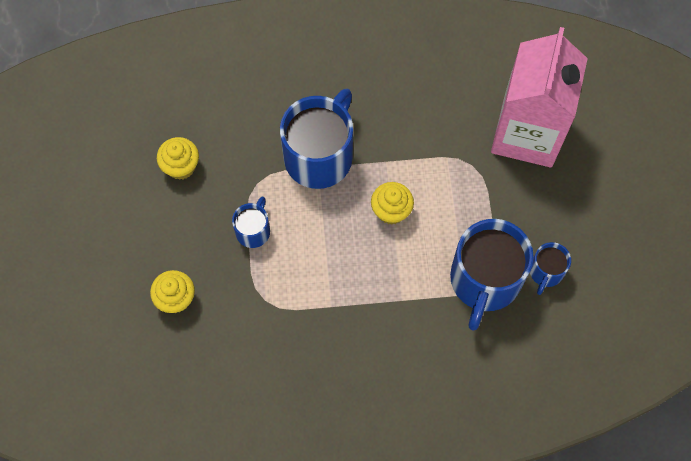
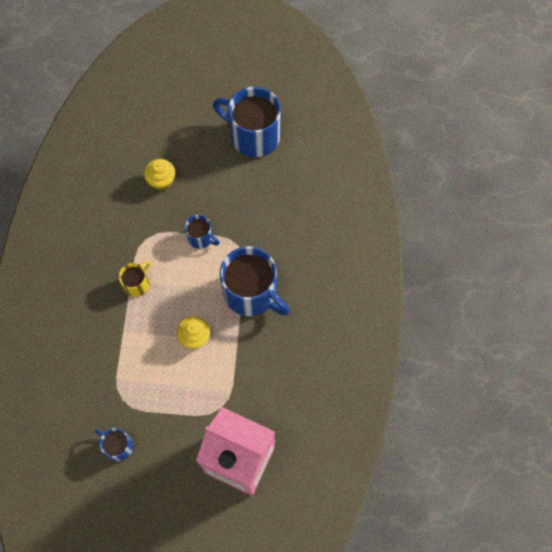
camera: 100 degrees right, 0 degrees up
(181, 166) = (262, 195): yellow cupcake -> none
(332, 297) = (137, 283): none -> yellow mug
(484, 281) = (122, 396): blue mug -> blue mug (253, 135)

